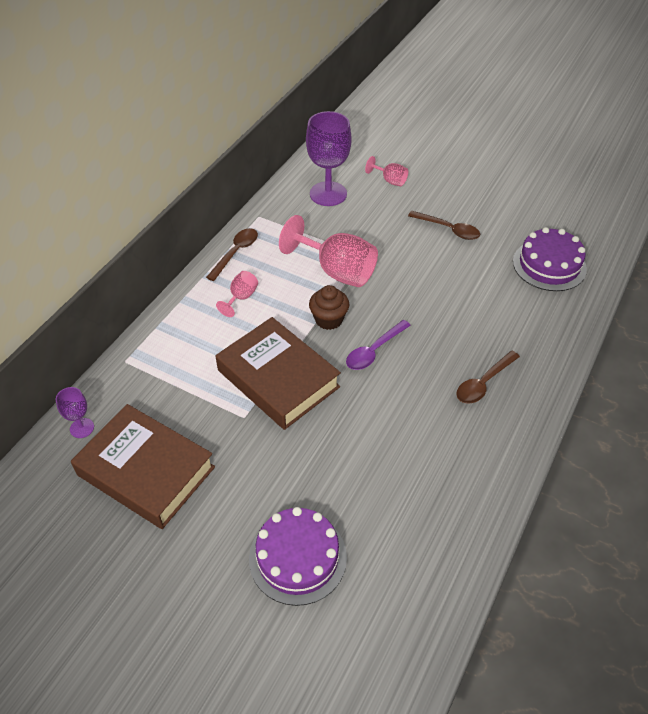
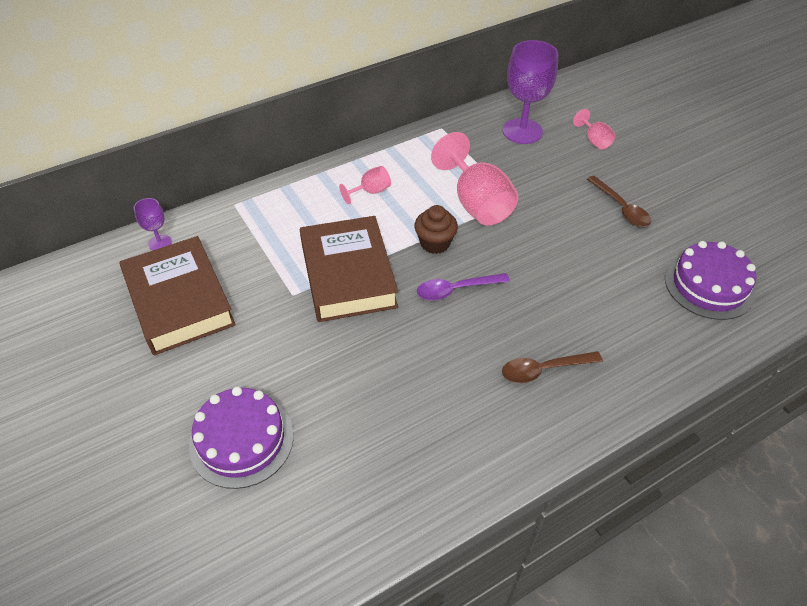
camera: 30 degrees right, 0 degrees up
(235, 253) = (396, 151): brown spoon -> none

